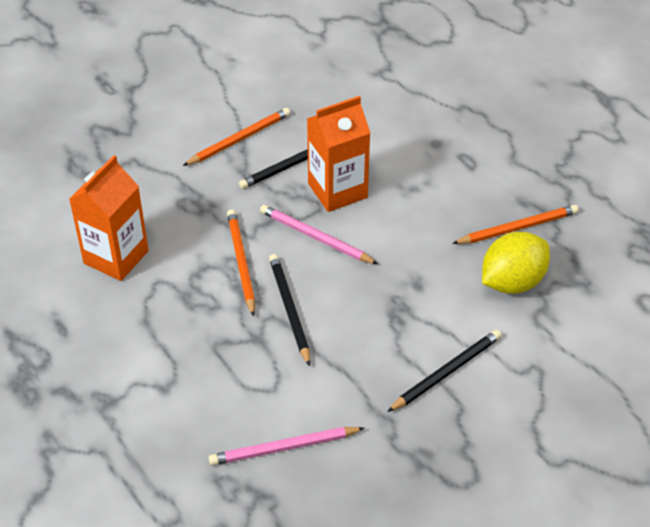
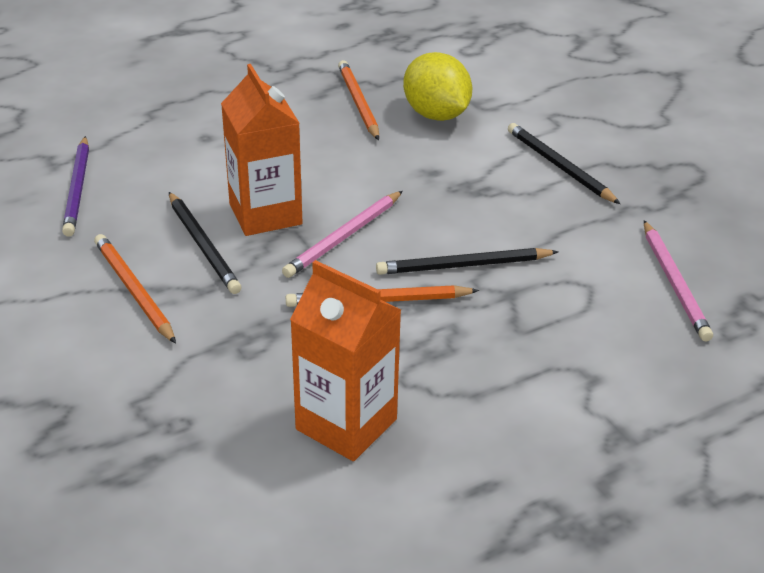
camera: 85 degrees left, 10 degrees down
(350, 90) = (78, 189): none -> purple pencil

